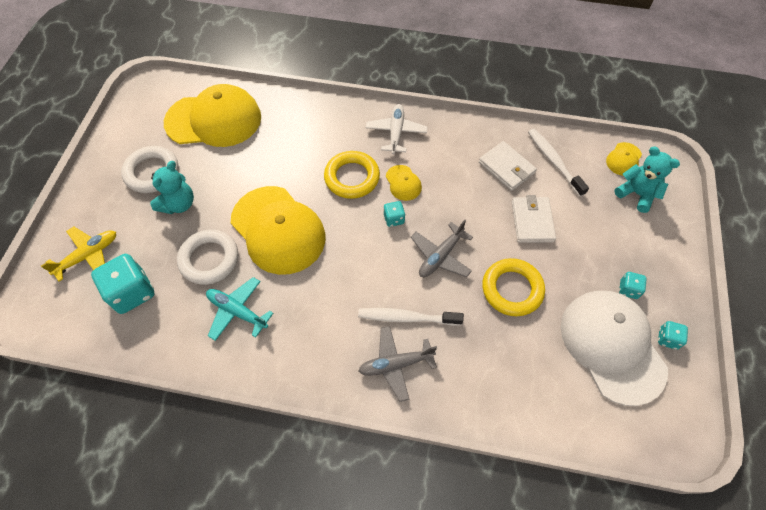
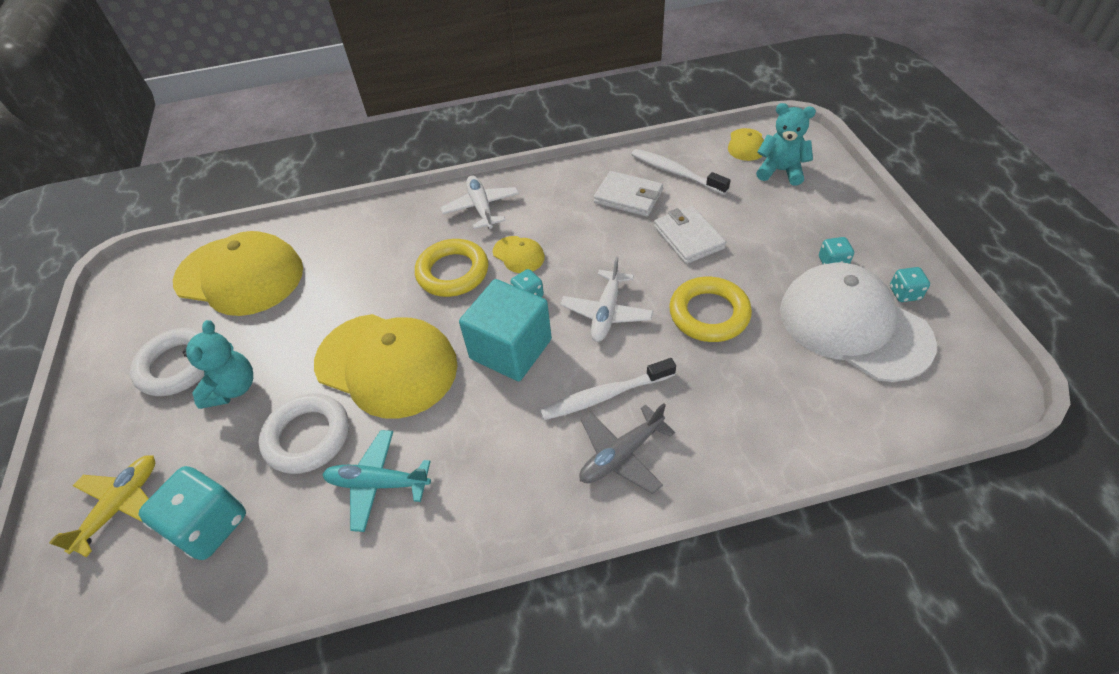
camera: 20 degrees left, 10 degrees down
(214, 120) = (240, 276): yellow cap -> yellow cap turned 45 degrees clockwise
(362, 254) = (511, 349): none -> turquoise cube
(440, 256) = (606, 312): grey plane -> white plane

